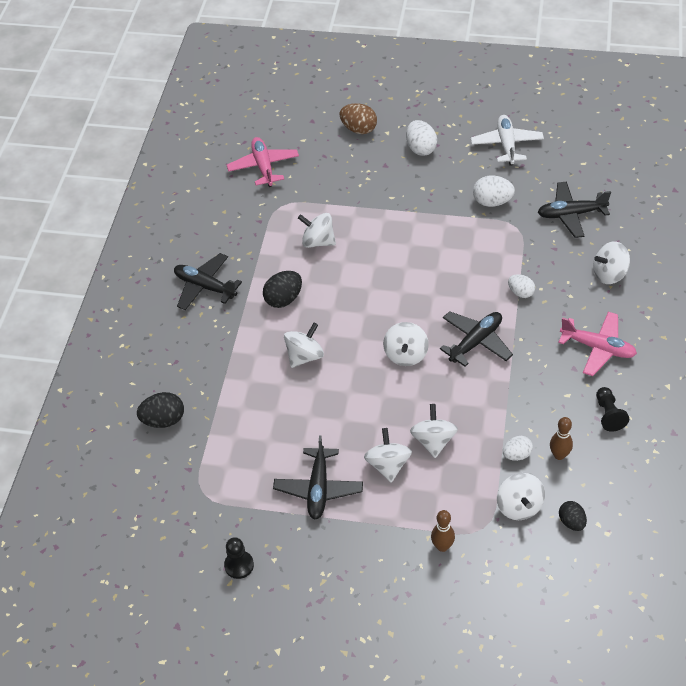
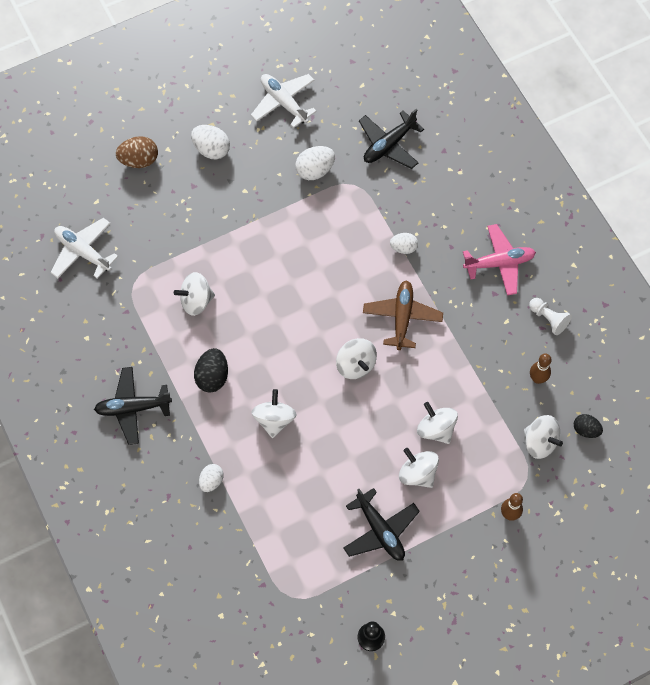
camera: 40 degrees left, 15 degrees up
(163, 420) = (205, 556): black egg -> none
(263, 167) = (83, 252): pink plane -> white plane
(475, 342) = (402, 317): black plane -> brown plane
(517, 455) = (507, 399): white egg -> white egg (211, 481)
(608, 414) = (548, 319): black pawn -> white pawn
(609, 274) = (460, 187): white spinning top -> none

